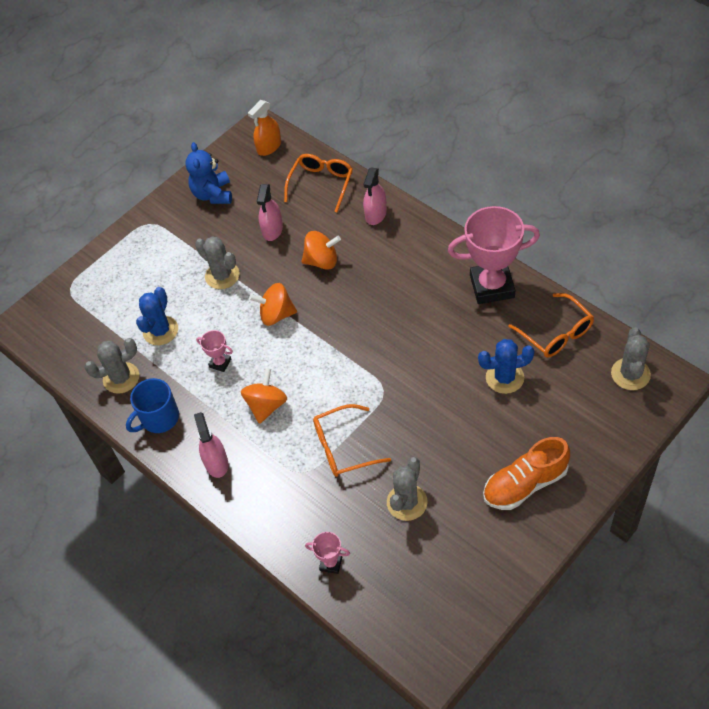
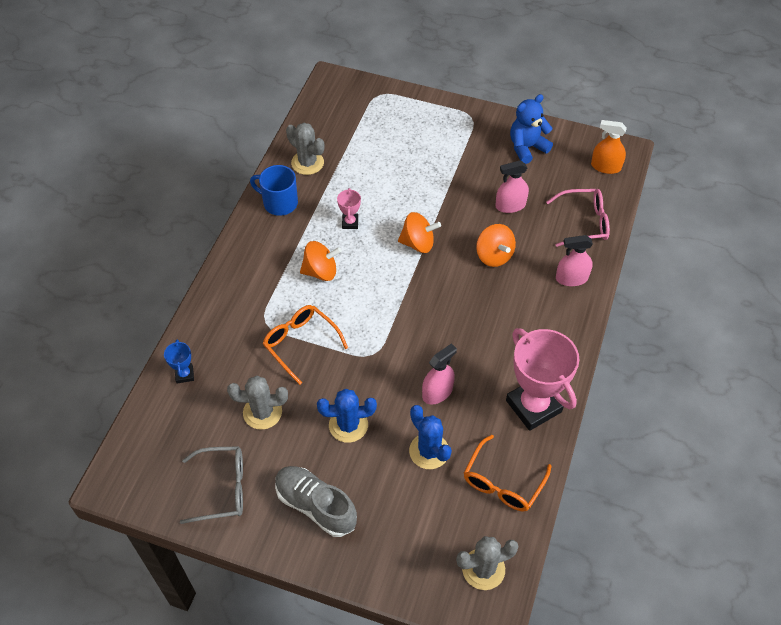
camera: 60 degrees right, 0 degrees up
(160, 331) = (364, 169): blue cactus -> blue cactus (348, 425)
(216, 463) = (252, 258): pink spray bottle -> pink spray bottle (437, 392)
(222, 275) = (441, 189): grey cactus -> none
(276, 315) = (418, 243): orange spinning top -> orange spinning top turned 120 degrees clockwise
(321, 184) = (584, 222): orange glasses -> pink glasses
(331, 563) = (184, 374): pink trophy -> blue trophy
(477, 560) = (222, 488): none -> grey glasses
(525, 484) = (316, 506): orange shoe -> grey shoe

